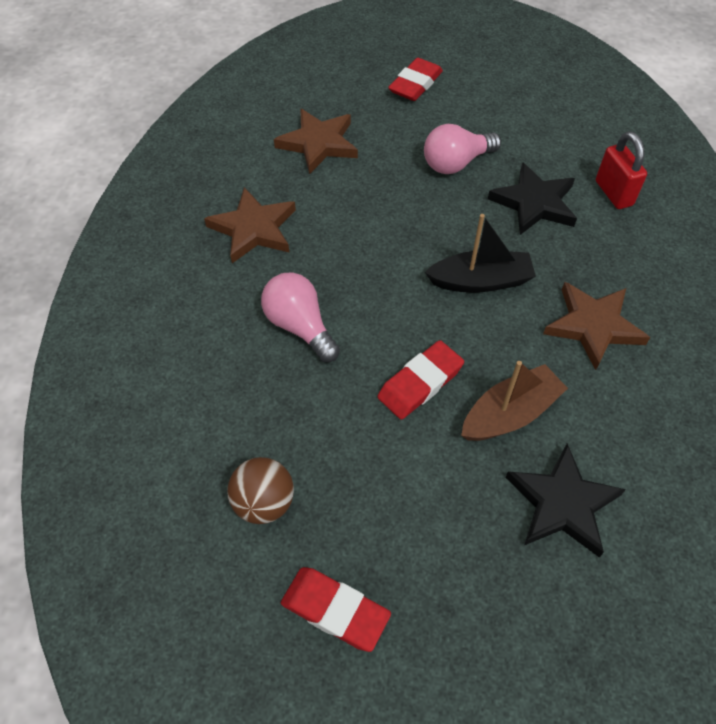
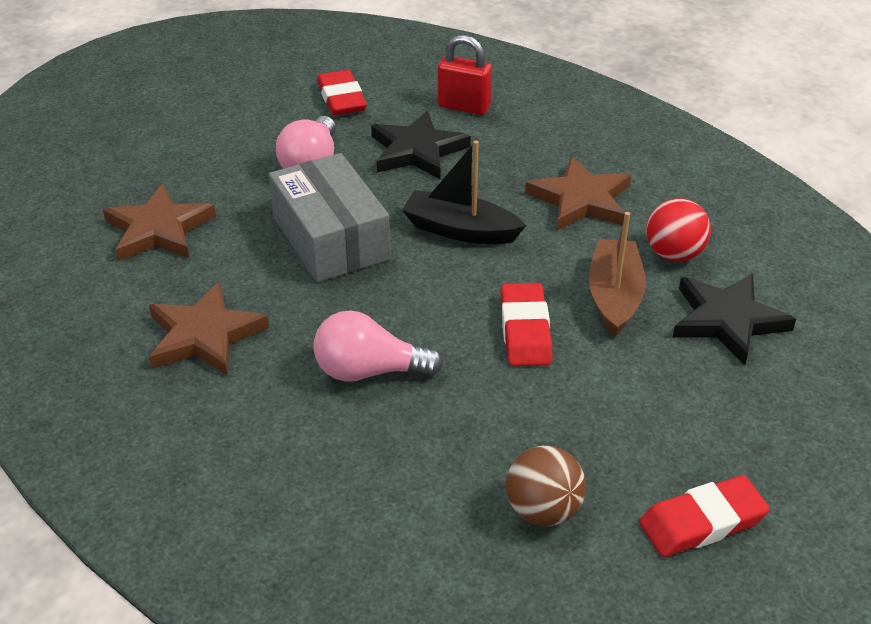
camera: 50 degrees left, 15 degrees down
(398, 223) = (330, 238): none -> grey box
(415, 84) = (179, 129): red eraser -> red eraser (341, 98)
(480, 281) = (460, 230): black boat -> black boat turned 105 degrees counterclockwise
(599, 422) = (674, 254): none -> red ball

